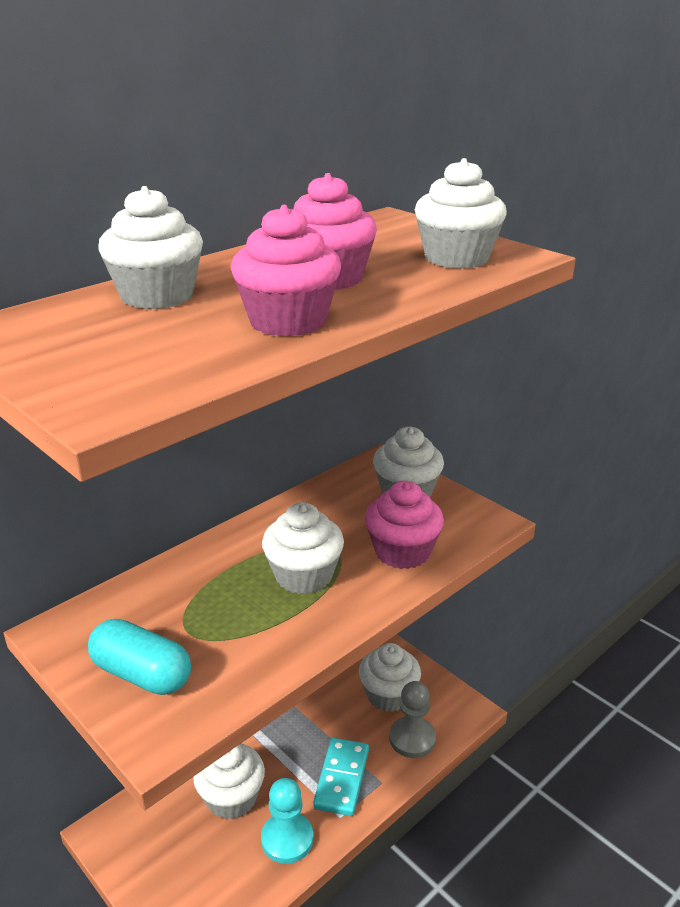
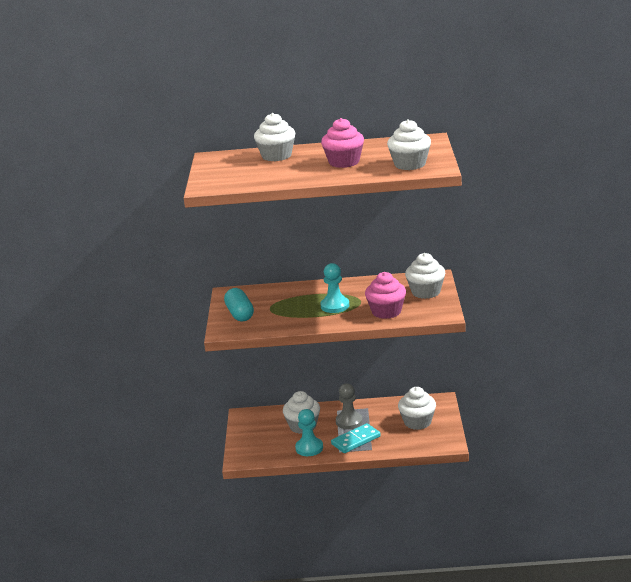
camera: 45 degrees right, 5 degrees down
(288, 321) = (298, 175): pink cupcake -> none
(304, 575) = (335, 306): white cupcake -> turquoise pawn
(412, 739) = (406, 441): grey pawn -> grey pawn (349, 421)

